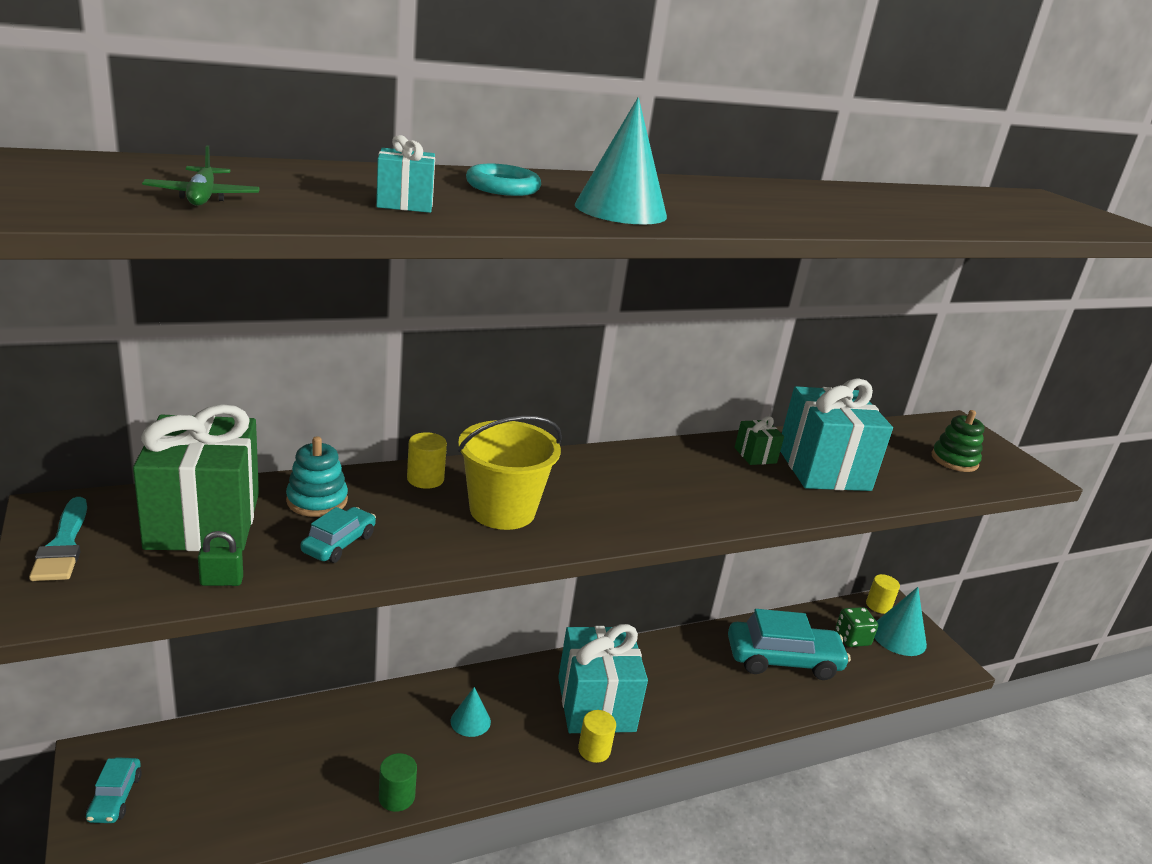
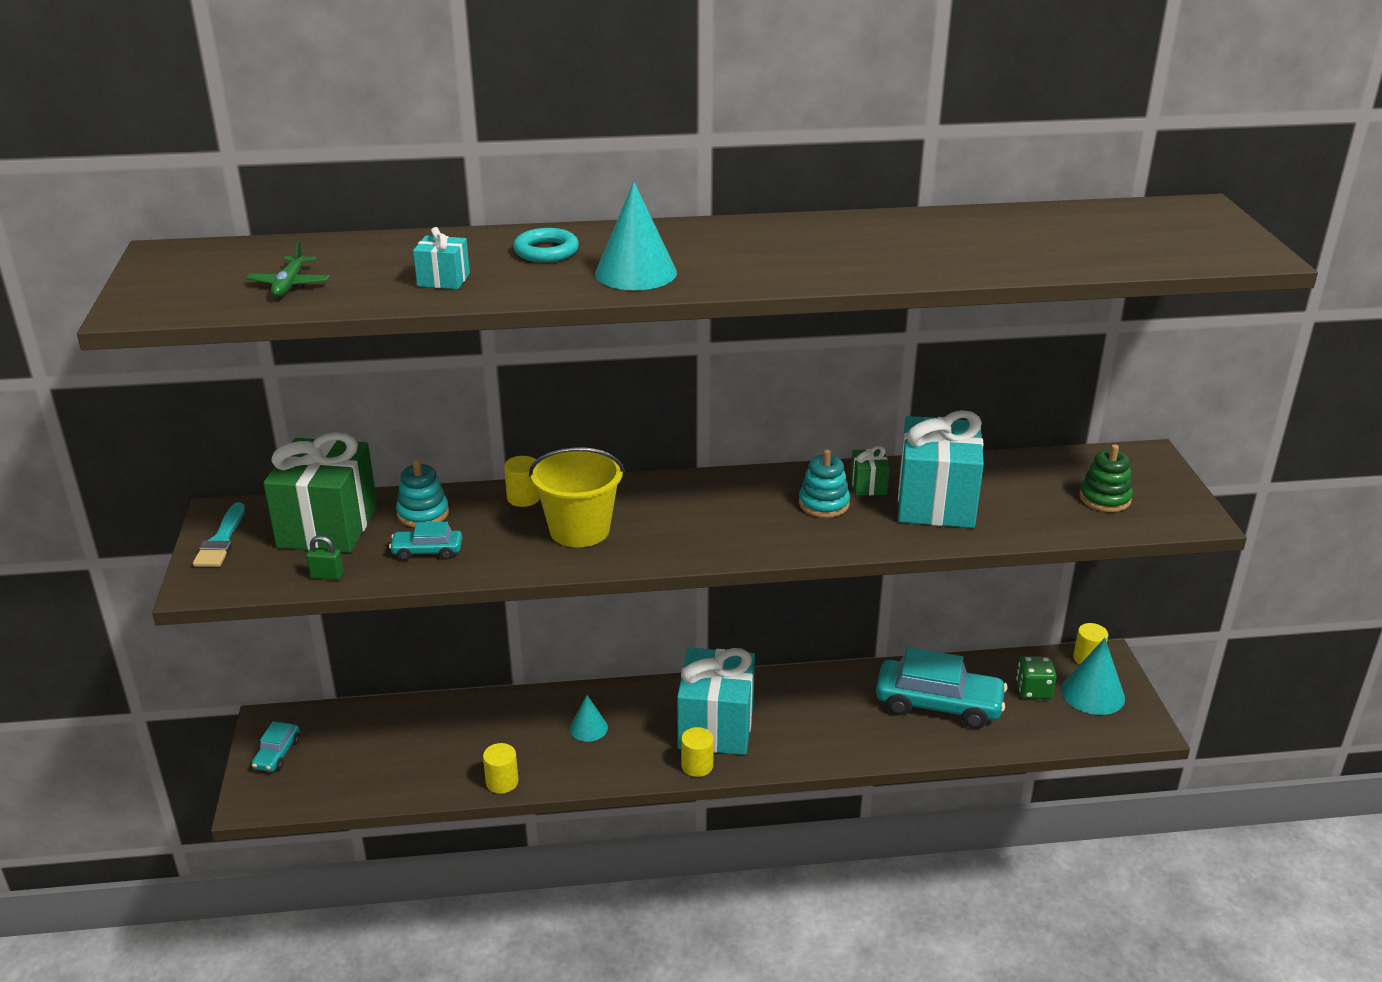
camera: 20 degrees right, 5 degrees up
(339, 543) = (427, 551): turquoise car -> turquoise car turned 135 degrees counterclockwise
(396, 797) = (502, 782): green cylinder -> yellow cylinder
(727, 474) = (823, 504): none -> turquoise stacking toy

